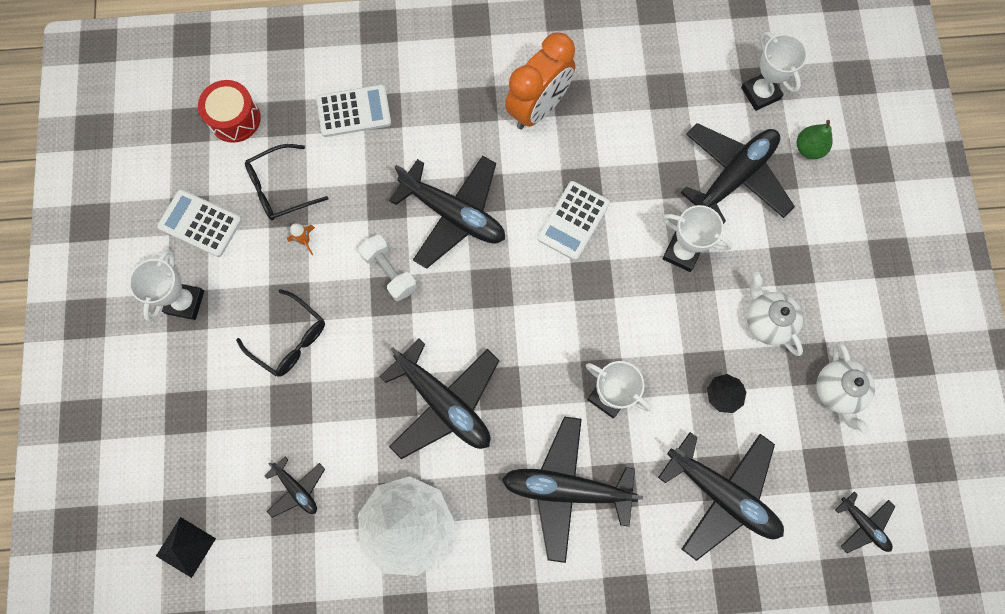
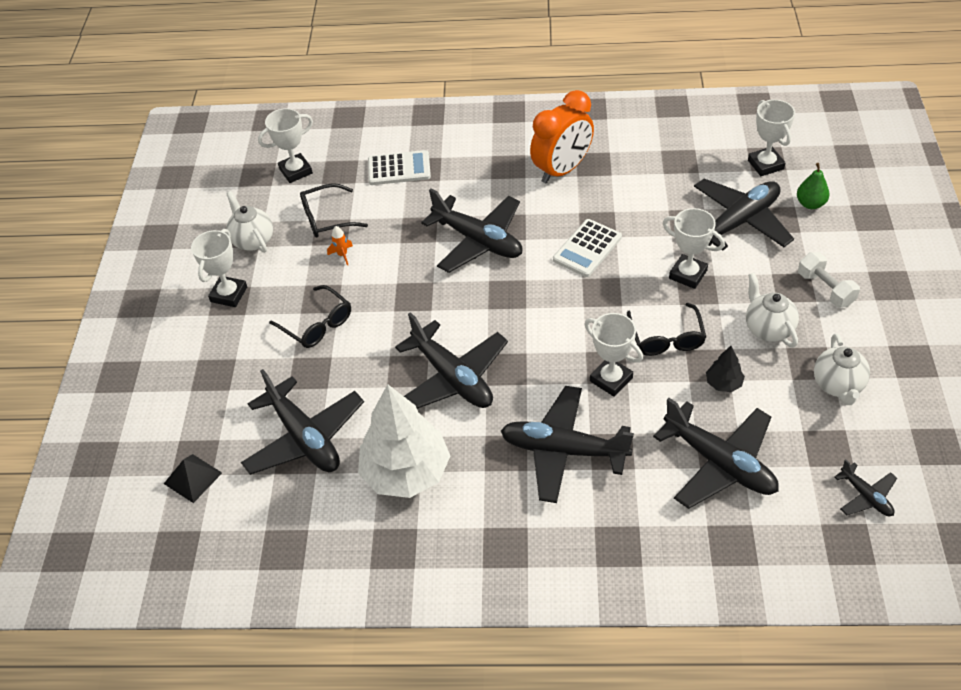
camera: 10 degrees right, 25 degrees down
(200, 223) = (253, 240): white calculator -> white teapot
(235, 119) = (296, 171): red drum -> white trophy
(297, 489) = (304, 438): black plane -> black plane, size x2.04
(390, 272) = (415, 279): white dumbbell -> white dumbbell (825, 289)
(663, 339) = (666, 338): none -> black glasses

